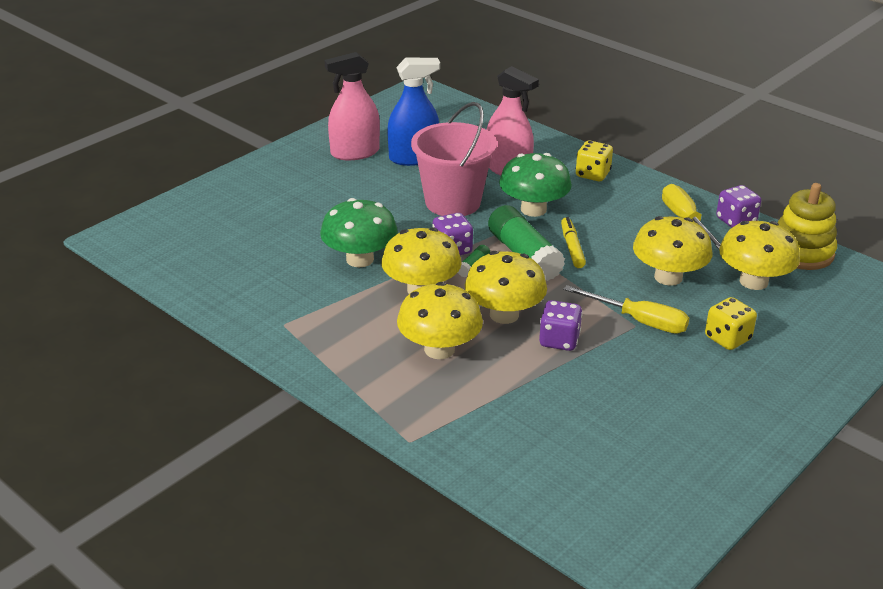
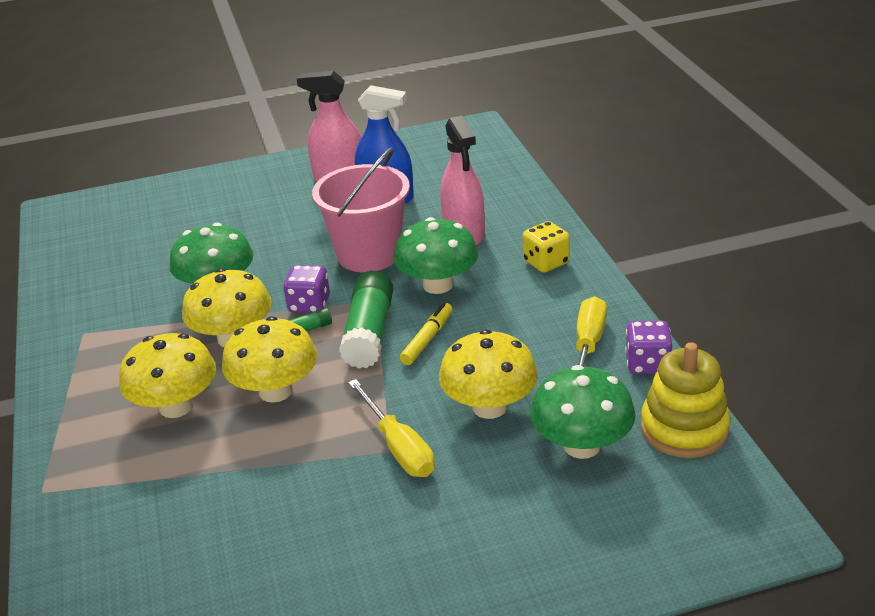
camera: 35 degrees right, 0 degrees up
(559, 340) = (293, 439): purple dice -> none
(727, 338) = (469, 504): yellow dice -> none
(753, 281) = (582, 445): yellow mushroom -> green mushroom

